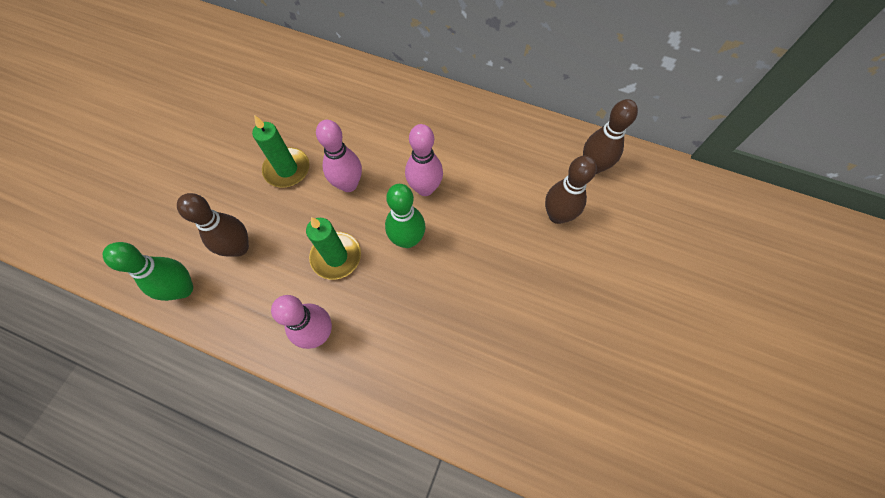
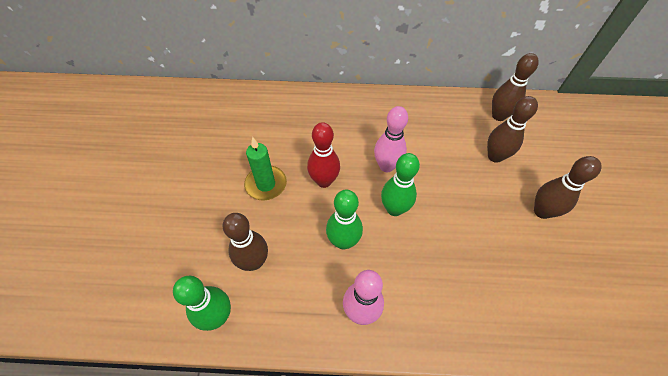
camera: 20 degrees left, 10 degrees down
(336, 257) = (343, 241): green candle -> green bowling pin
(348, 184) = (324, 181): pink bowling pin -> red bowling pin
(573, 297) = (542, 211): none -> brown bowling pin

